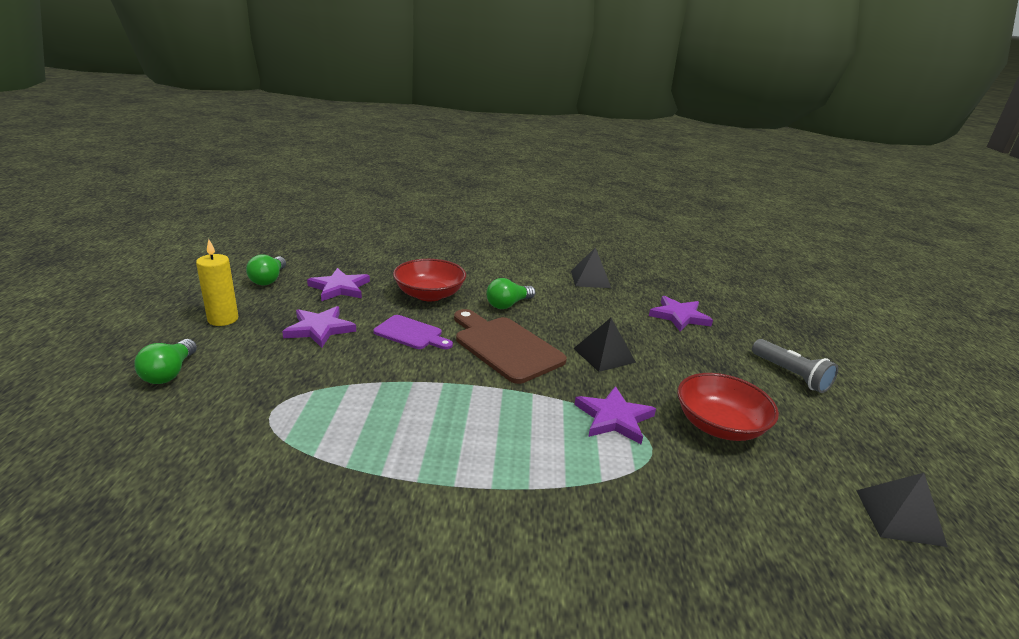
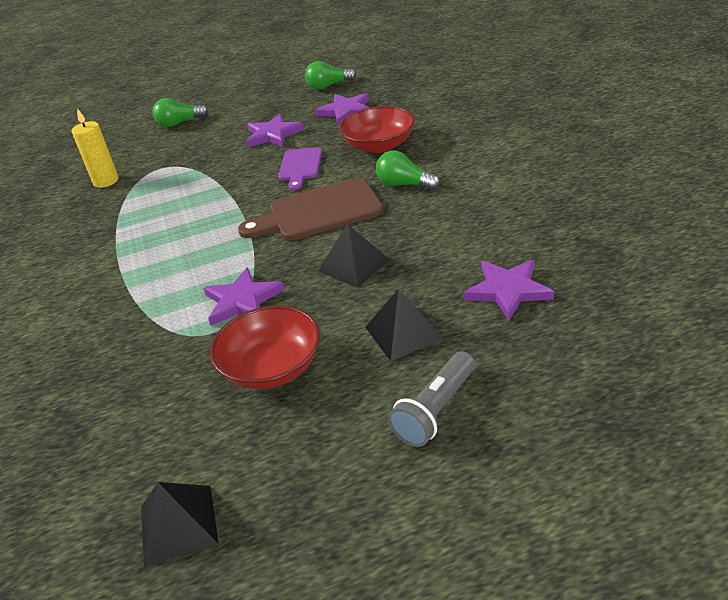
camera: 75 degrees right, 10 degrees up
(223, 319) = (255, 103): yellow candle -> yellow candle (106, 181)
(505, 347) = (319, 211): brown cutting board -> brown cutting board turned 135 degrees counterclockwise
(590, 279) = (535, 206): black pyramid -> black pyramid (403, 332)

